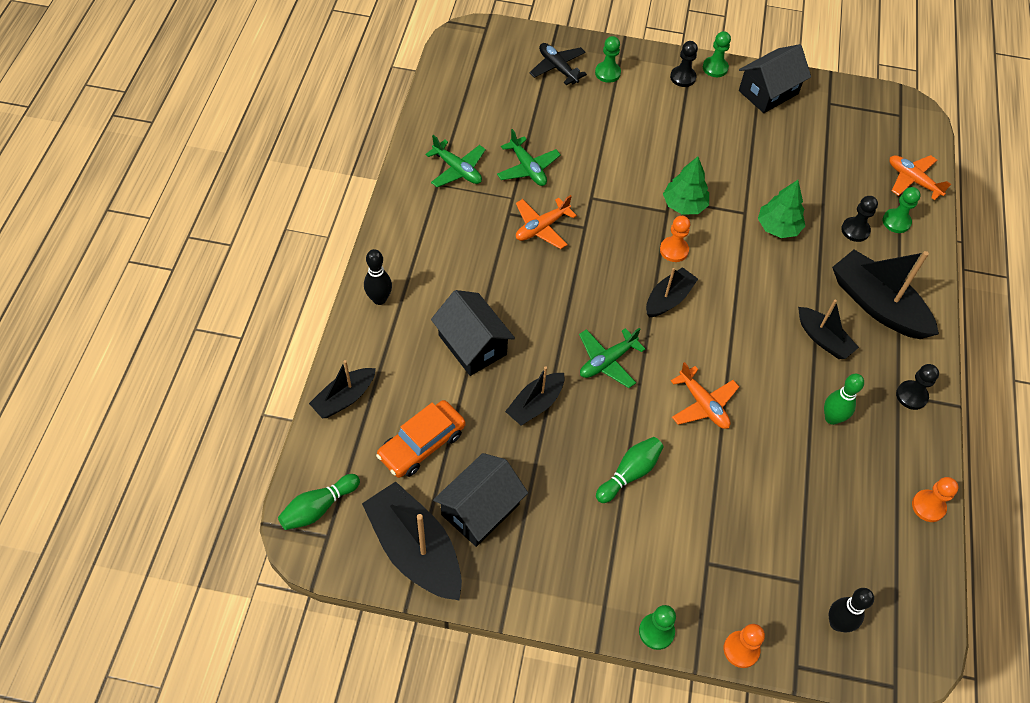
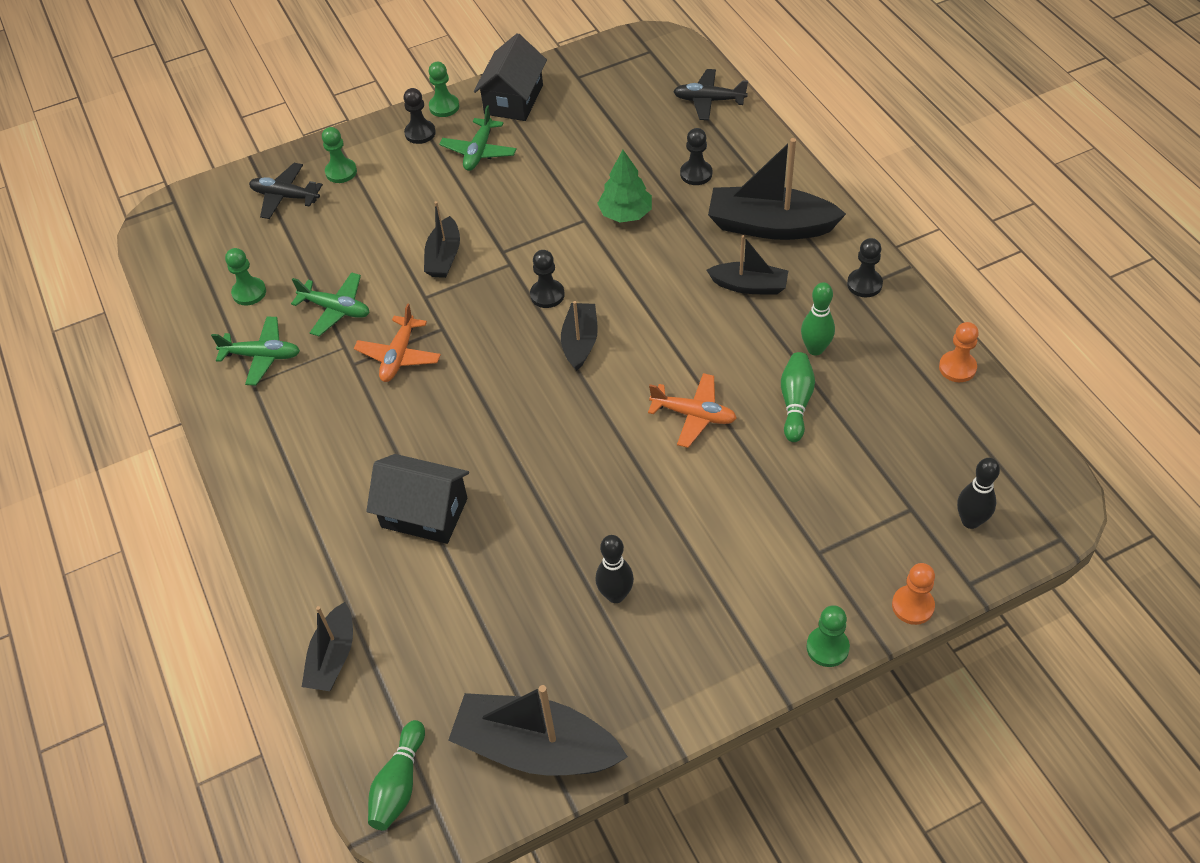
camera: 30 degrees left, 5 degrees down
(379, 299) = (286, 534): black bowling pin -> black bowling pin (615, 595)
(422, 444) = (455, 643): orange car -> none
(480, 509) = (568, 662): black house -> none
(535, 404) = (536, 525): black boat -> black boat (444, 257)
(607, 361) = (571, 437): green plane -> green plane (479, 152)
(629, 473) = (680, 524): green bowling pin -> green bowling pin (795, 403)
(674, 250) = (547, 295): orange pawn -> black pawn
(684, 205) = (521, 248): green tree -> none
(896, 222) = (725, 144): green pawn -> green pawn (249, 292)
(913, 180) = (709, 100): orange plane -> black plane

